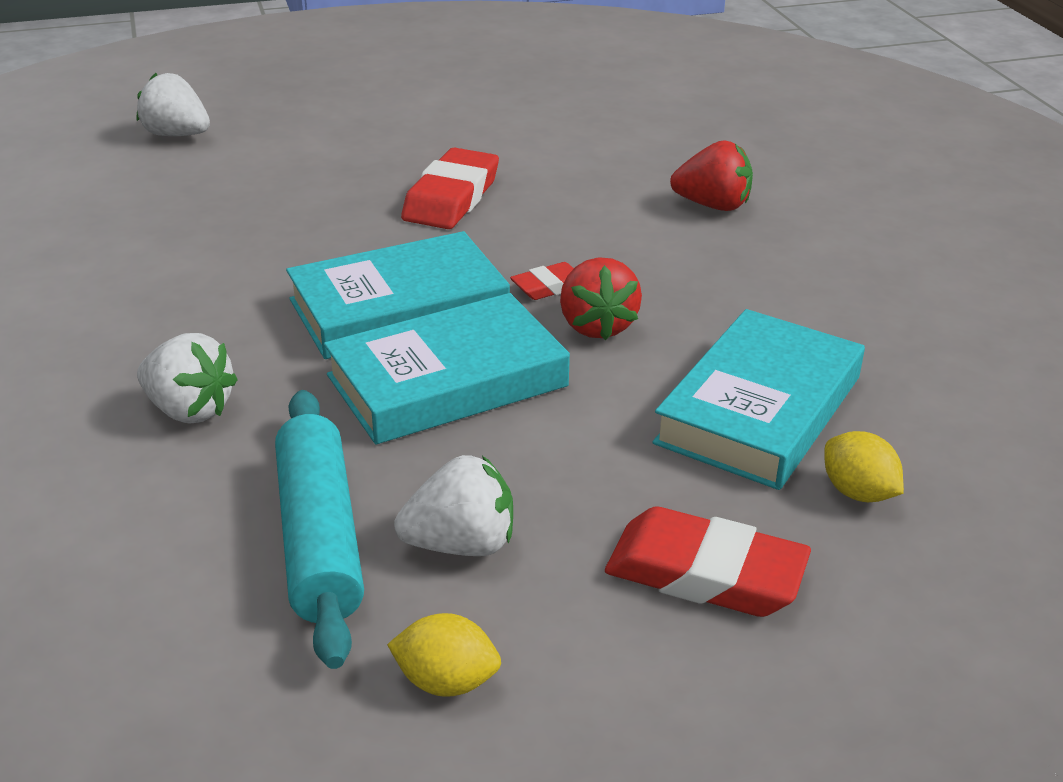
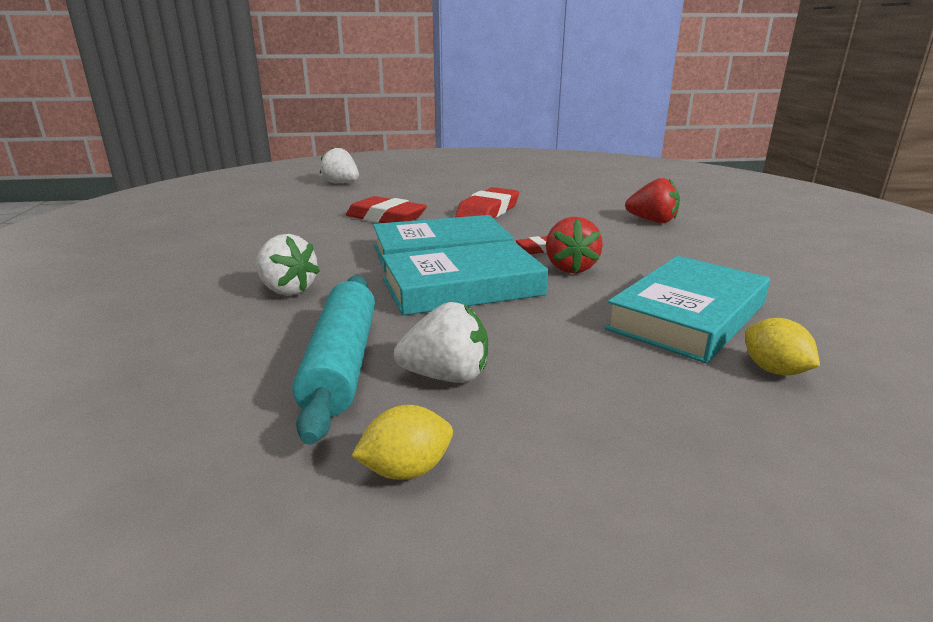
camera: 10 degrees right, 10 degrees down
(446, 682) = (406, 470): yellow lemon -> yellow lemon turned 45 degrees counterclockwise
(705, 573) = (644, 413): red eraser -> red eraser (386, 218)

